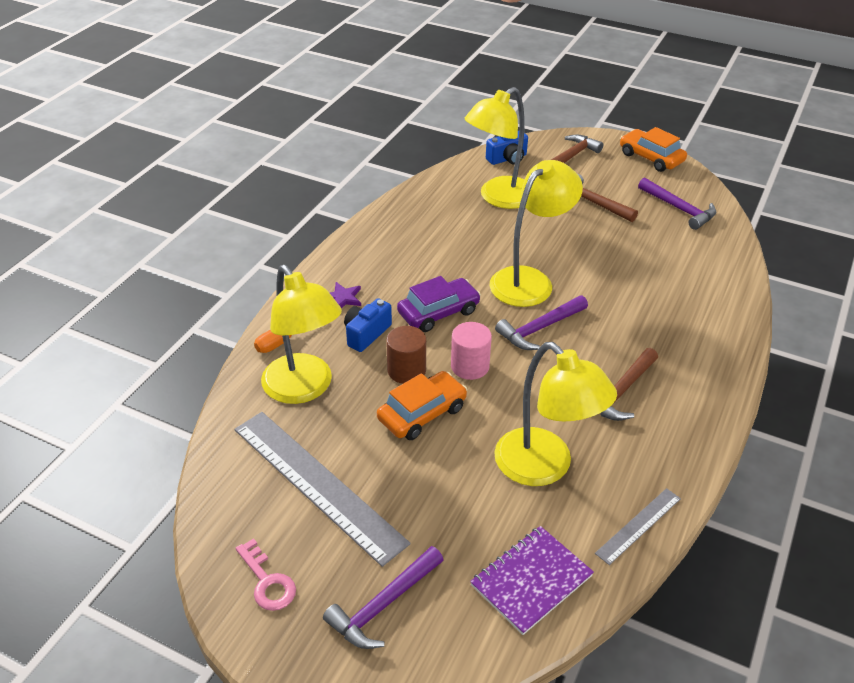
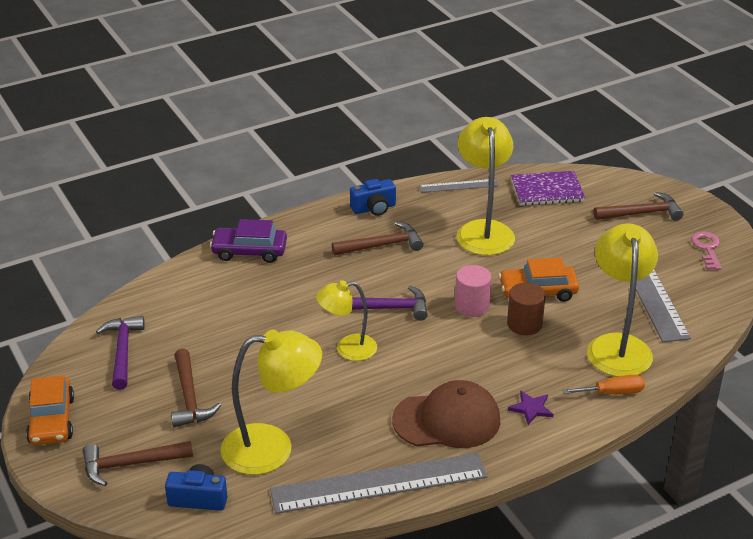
camera: 145 degrees left, 5 degrees down
(366, 334) = (534, 366): blue camera -> blue camera (374, 208)
(383, 605) = (641, 213): purple hammer -> brown hammer
(400, 262) = (447, 420): none -> brown cap
(408, 207) = (379, 483): none -> grey ruler
(438, 312) = (456, 357): purple car -> purple car (249, 251)
(529, 280) = (347, 349): yellow lamp -> yellow lamp, size x0.62

